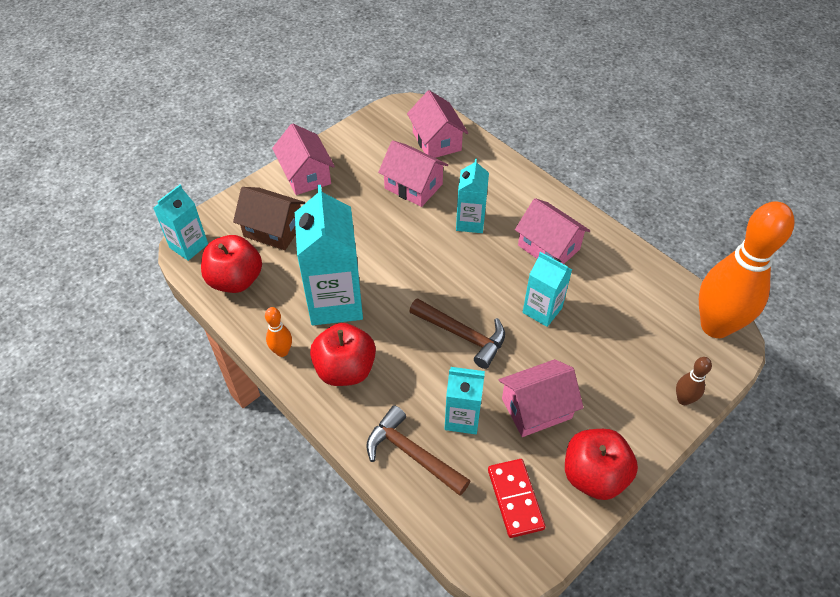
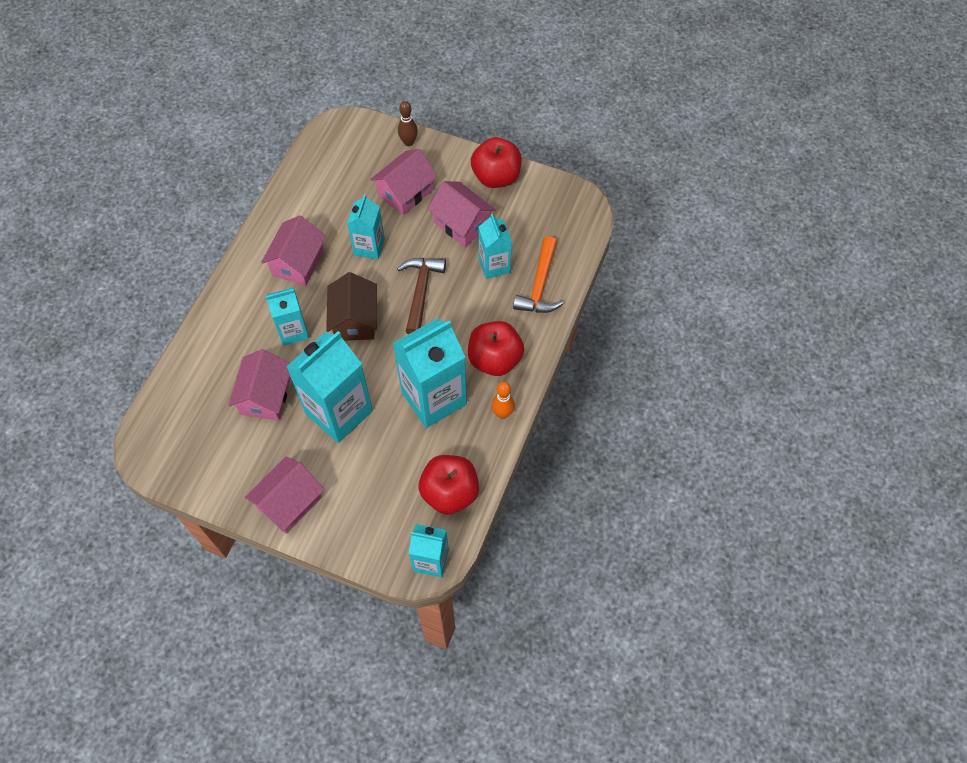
camera: 115 degrees left, 10 degrees up
(273, 229) = (375, 493): brown house -> brown house (355, 320)
(366, 229) = (339, 412): none -> turquoise carton
(412, 454) = (540, 285): brown hammer -> orange hammer
(437, 141) = (191, 401): pink house -> pink house (405, 192)
(515, 499) = (538, 214): red domino -> none
(715, 326) = (331, 137): orange bowling pin -> none

